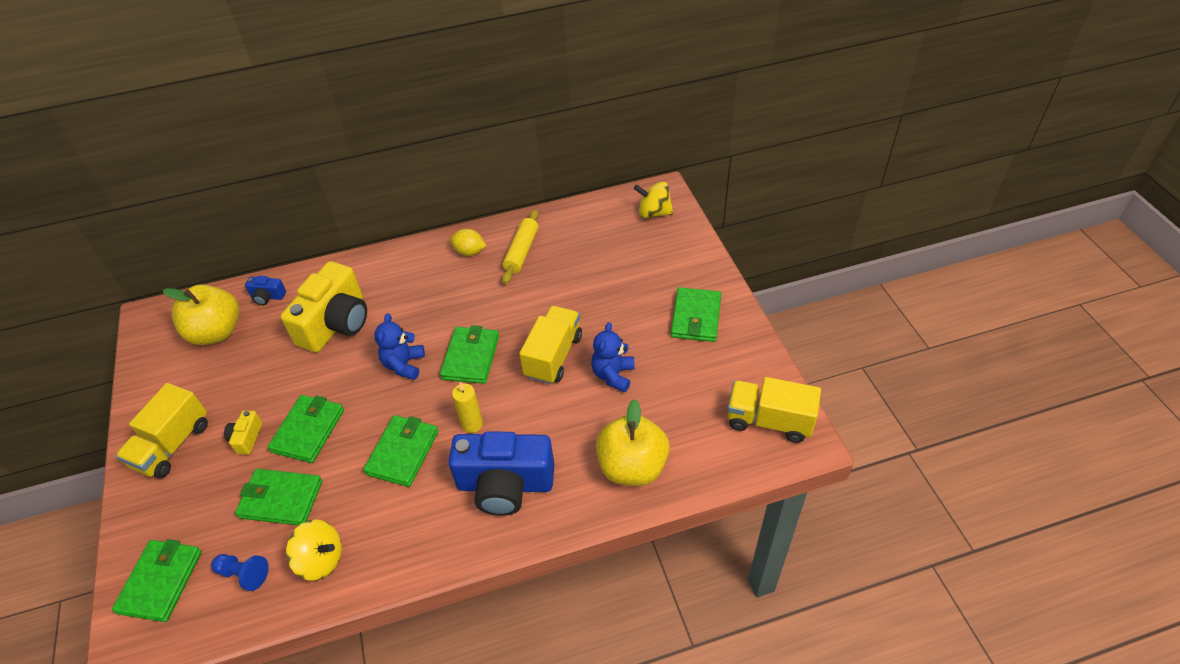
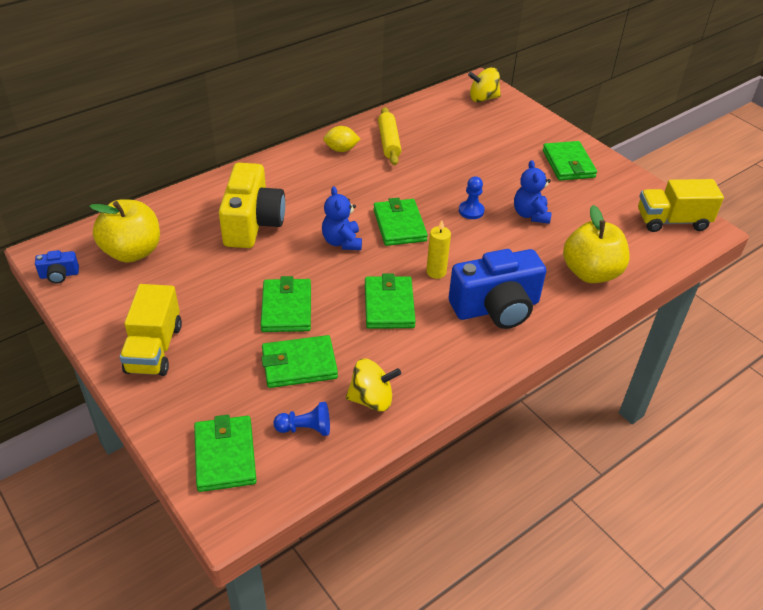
camera: 25 degrees left, 5 degrees down
(246, 438) = (228, 327): yellow camera -> none
(267, 297) = (166, 215): blue camera -> blue camera (59, 275)
(553, 356) = (471, 211): yellow truck -> blue pawn

